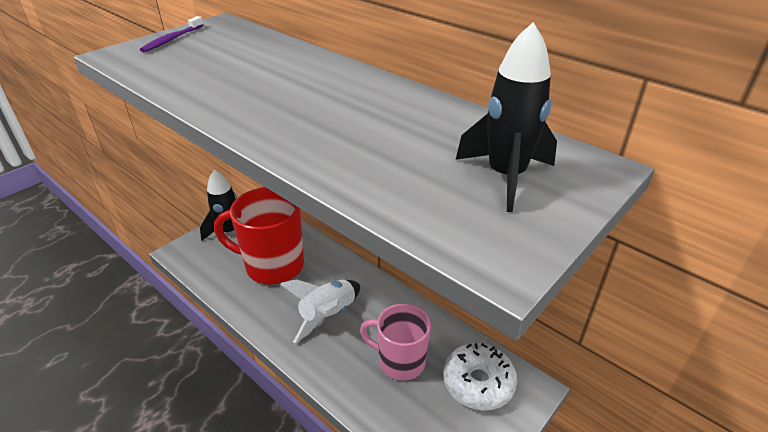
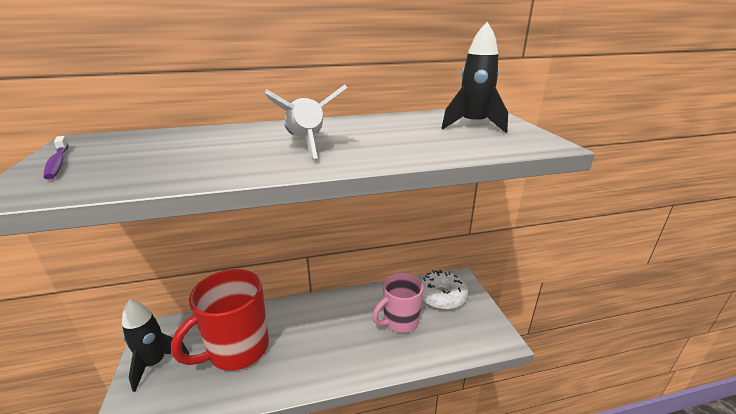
camera: 55 degrees left, 10 degrees down
(328, 315) = (326, 339): white rocket -> white rocket (306, 143)

